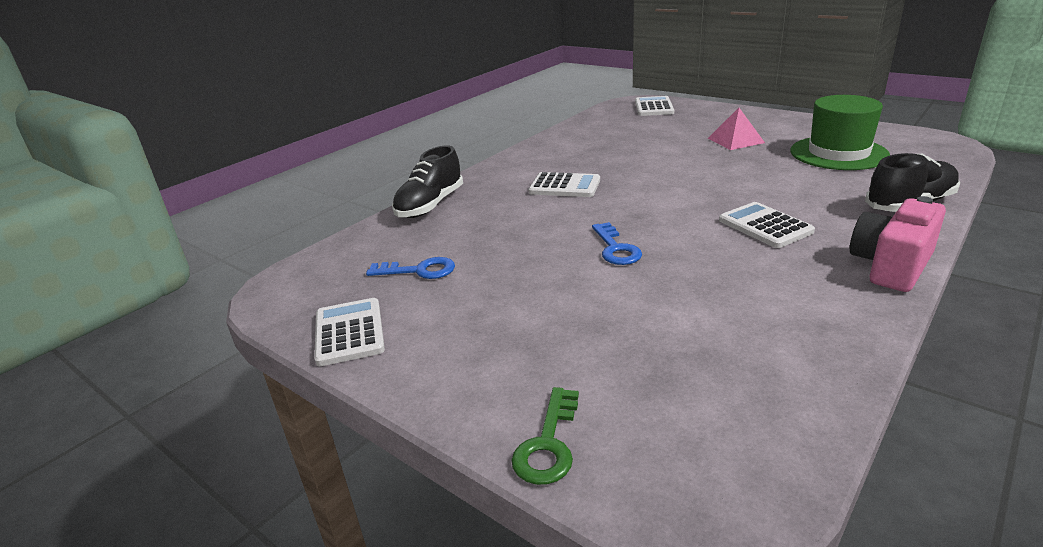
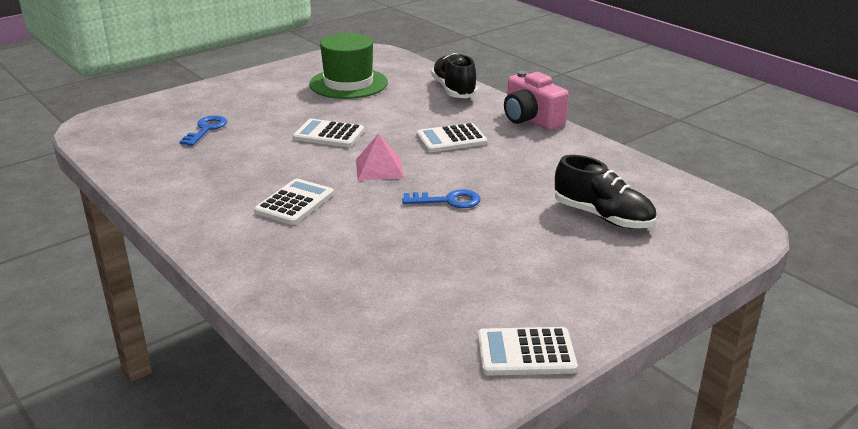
camera: 80 degrees left, 0 degrees up
(419, 270) = (426, 306): blue key -> blue key (206, 129)
(430, 205) = (265, 289): black shoe -> black shoe (603, 216)
(548, 444) = (689, 267): green key -> none
(654, 107) = (127, 120): white calculator -> white calculator (329, 134)
(735, 140) = (274, 108): pink pyramid -> pink pyramid (379, 168)

